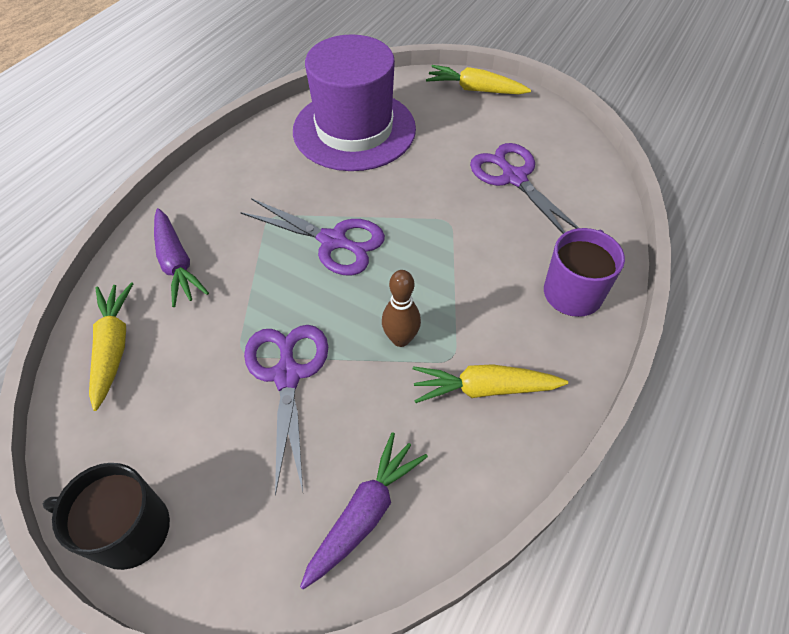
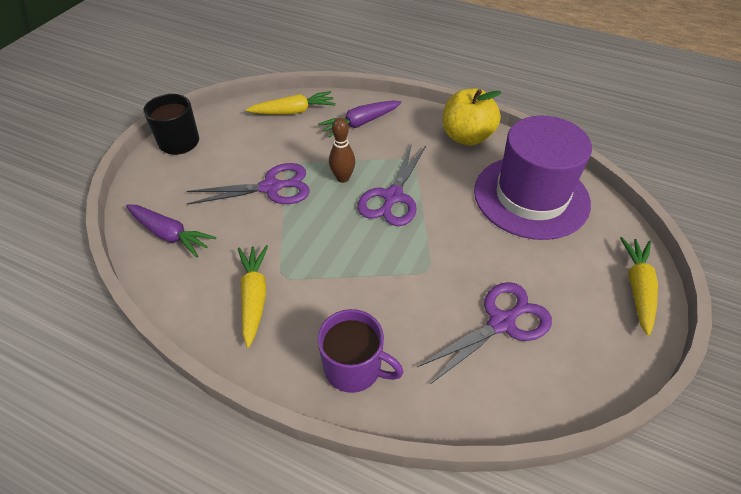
camera: 85 degrees right, 5 degrees down
(242, 162) = (467, 137): none -> yellow apple
(400, 339) = (300, 244): brown bowling pin -> brown bowling pin (343, 178)

